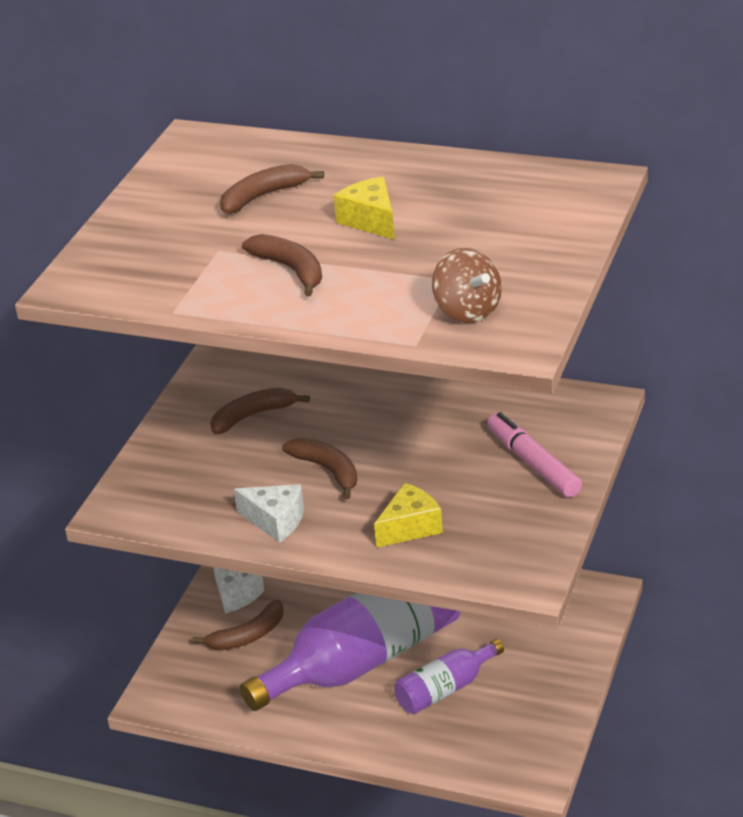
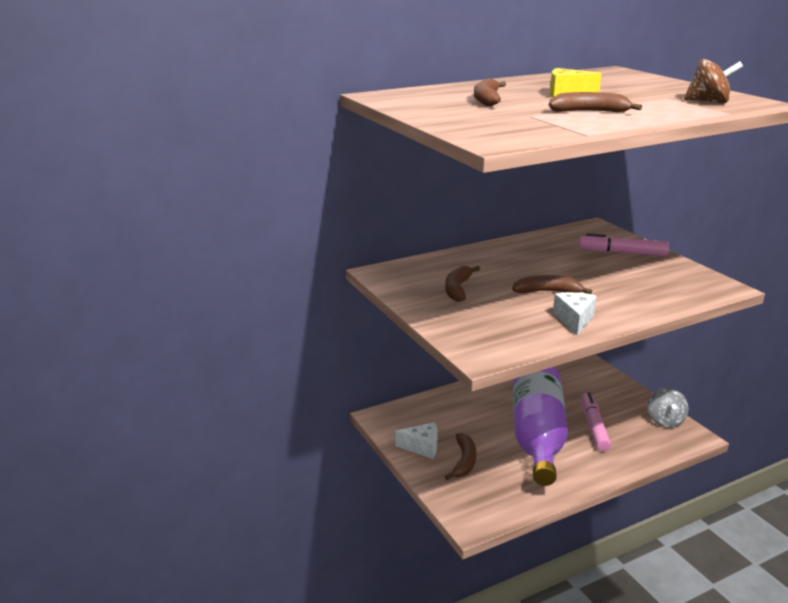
camera: 50 degrees left, 10 degrees down
(275, 521) = (574, 320): white cheese -> white cheese turned 60 degrees counterclockwise
(410, 527) = (635, 293): yellow cheese -> none
(445, 689) = (594, 426): purple bottle -> pink marker
(540, 738) = (665, 421): none -> grey spinning top

